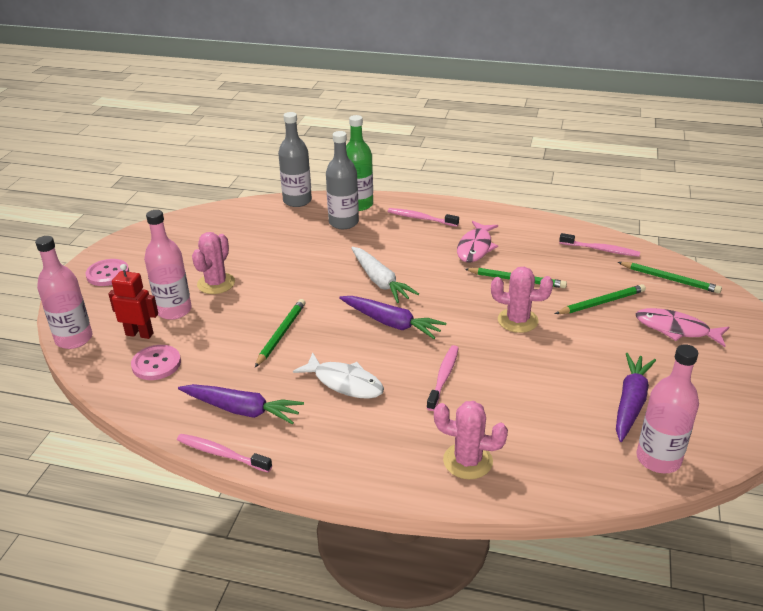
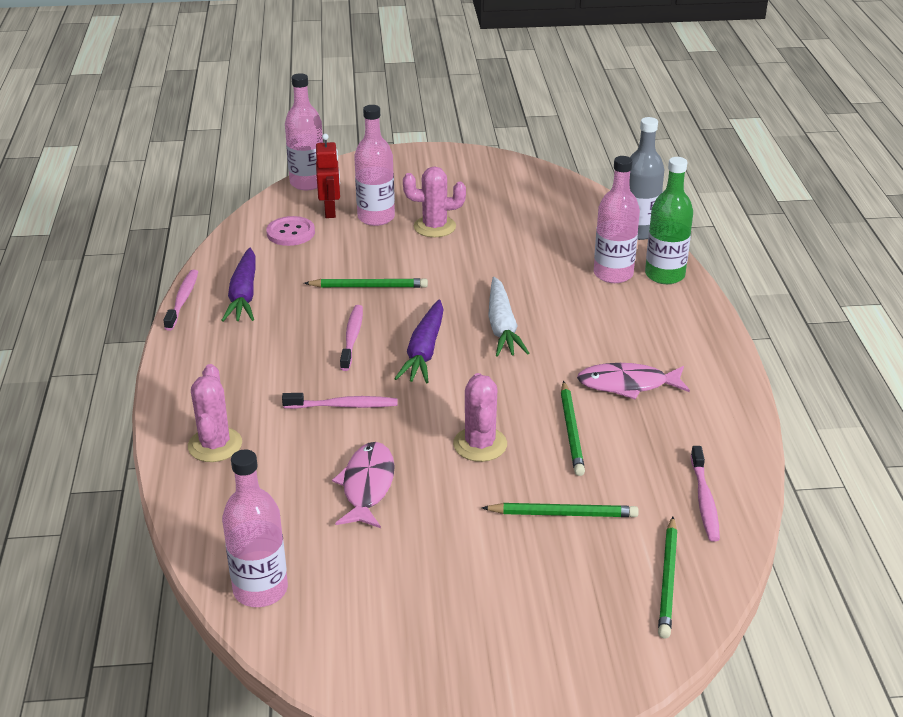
camera: 70 degrees right, 0 degrees up
(108, 274) = (415, 166): pink button -> none
(343, 222) = (613, 274): grey bottle -> pink bottle
(344, 383) = (307, 343): white fish -> none
(380, 281) = (502, 327): white carrot -> white carrot turned 45 degrees counterclockwise
(421, 218) = (668, 328): pink toothbrush -> pink toothbrush (352, 337)
(601, 302) = (563, 514): green pencil -> green pencil turned 45 degrees counterclockwise
(630, 402) = (356, 558): purple carrot -> none
(676, 329) = (537, 593): pink fish -> pink fish (367, 486)

